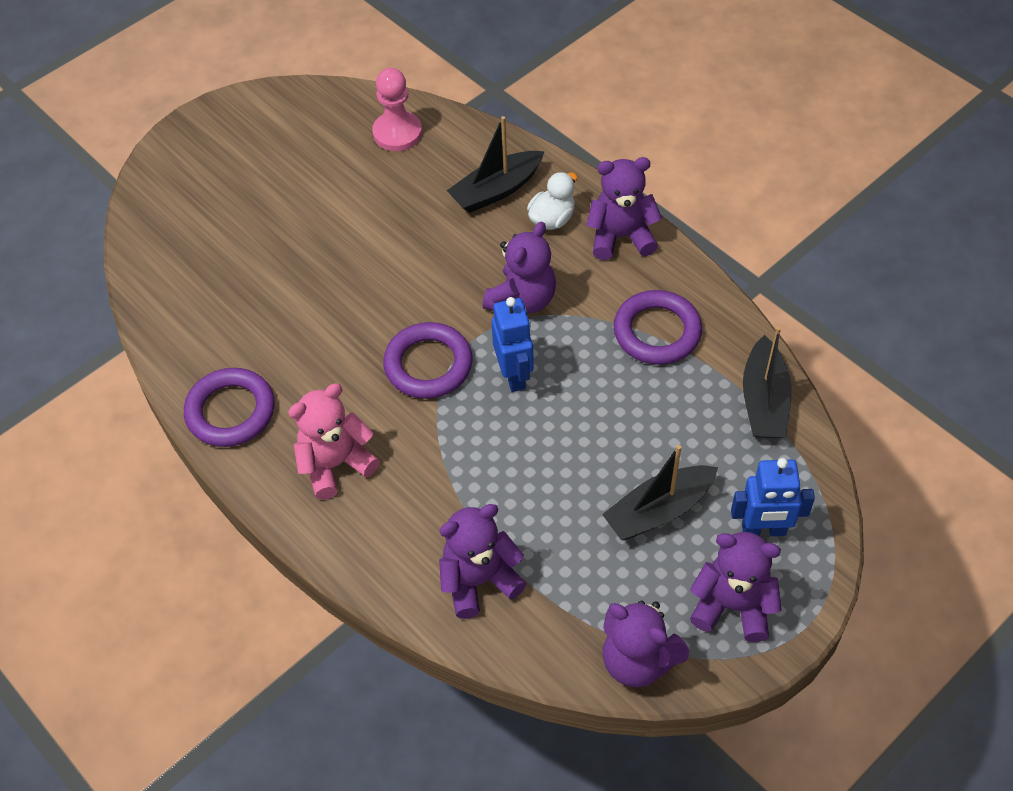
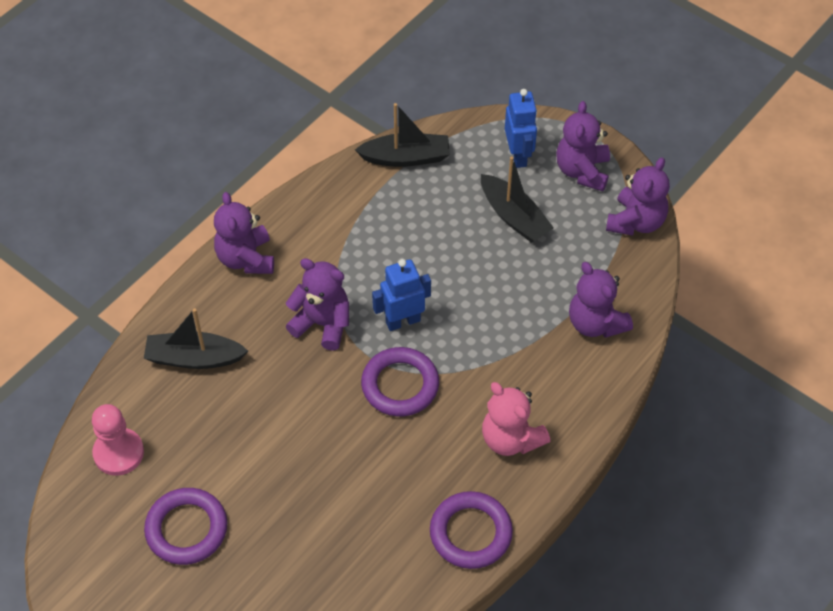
camera: 100 degrees left, 0 degrees up
(496, 190) = (194, 358): black boat -> black boat turned 135 degrees clockwise
(552, 219) = (228, 311): white duck -> none
(657, 332) = (347, 227): purple ring -> purple ring (186, 529)

